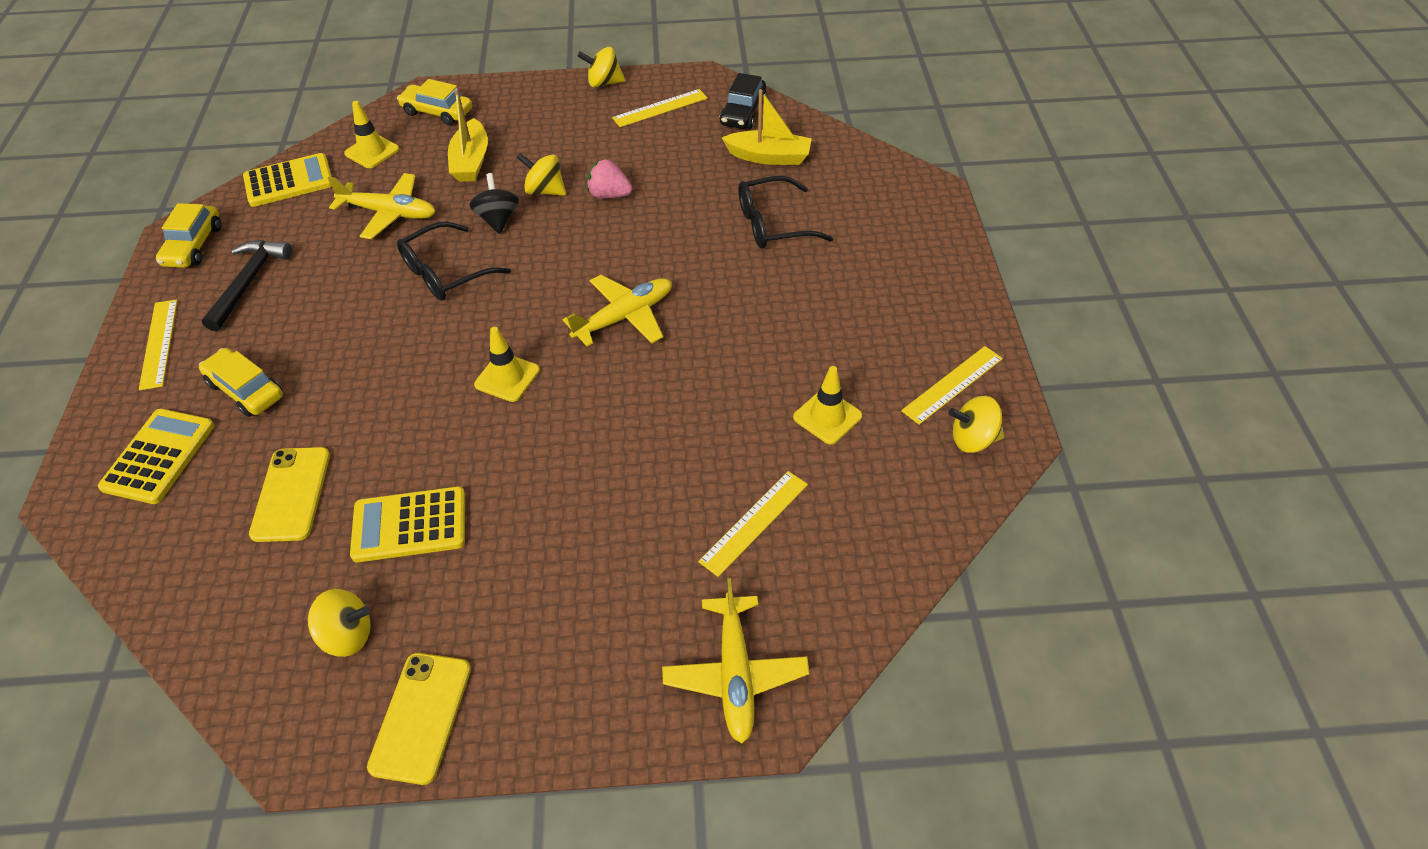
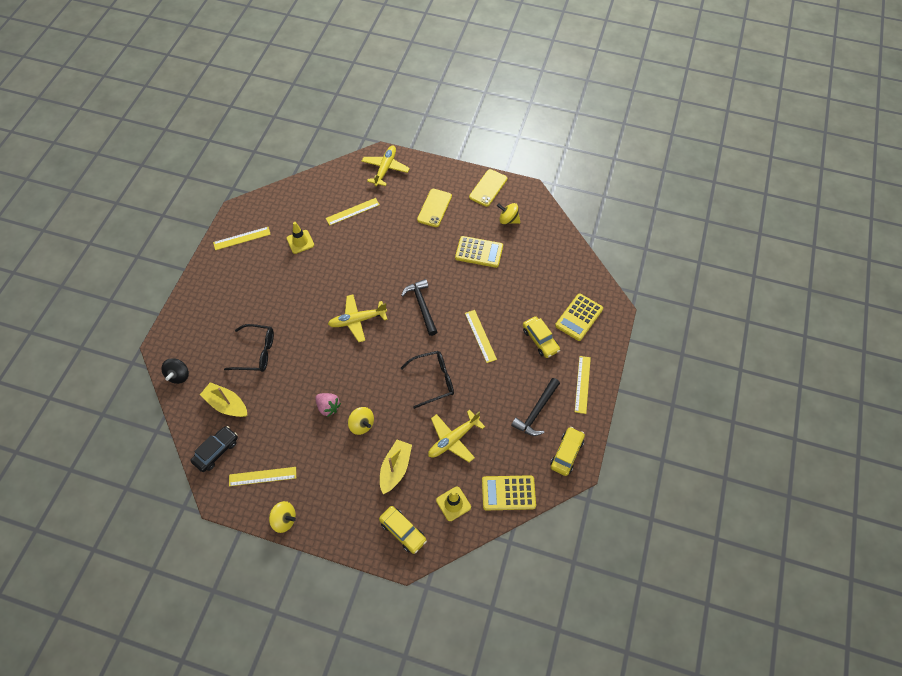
camera: 160 degrees left, 10 degrees up
(291, 494) = (523, 280): yellow phone -> yellow phone (434, 208)
(372, 362) = (480, 336): none -> yellow ruler
(389, 213) = (453, 439): yellow plane -> yellow plane turned 75 degrees counterclockwise
(498, 219) = (395, 410): black spinning top -> black spinning top (179, 375)
(507, 377) = (422, 306): yellow traffic cone -> black hammer
(973, 439) = (253, 214): yellow spinning top -> none

